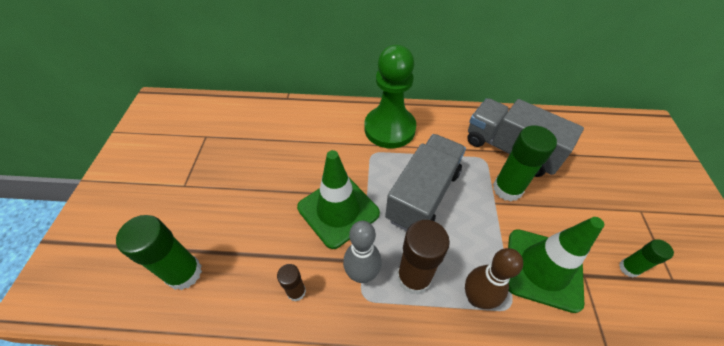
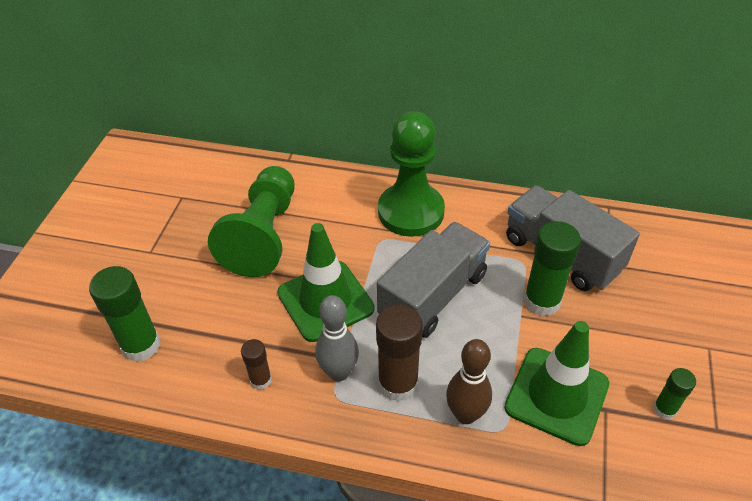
camera: 10 degrees right, 5 degrees down
(277, 160) = (263, 235): none -> green pawn

